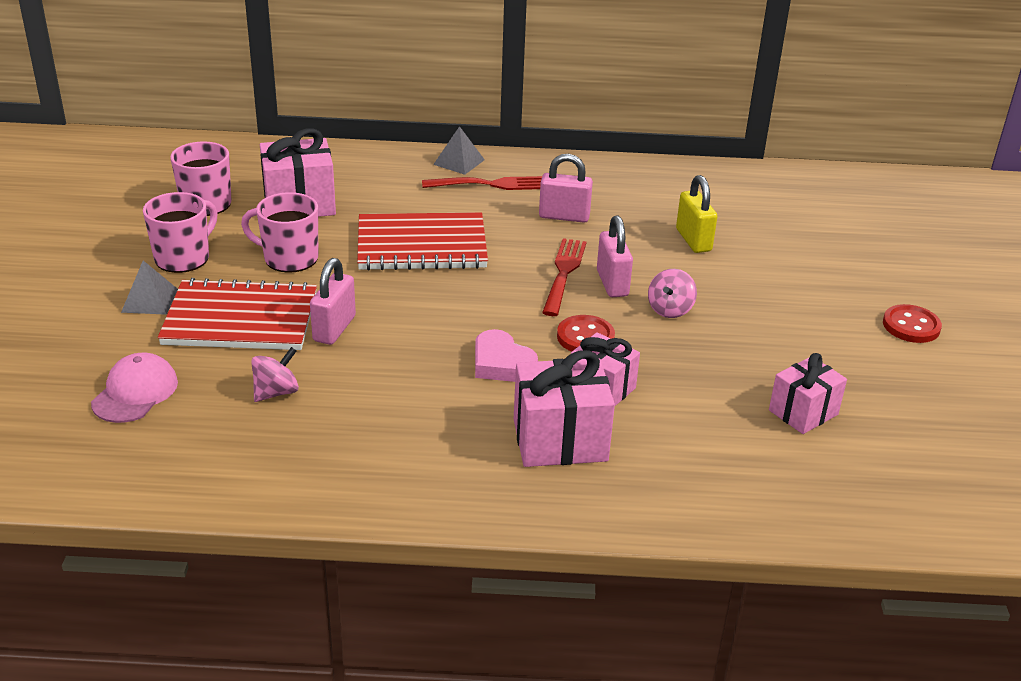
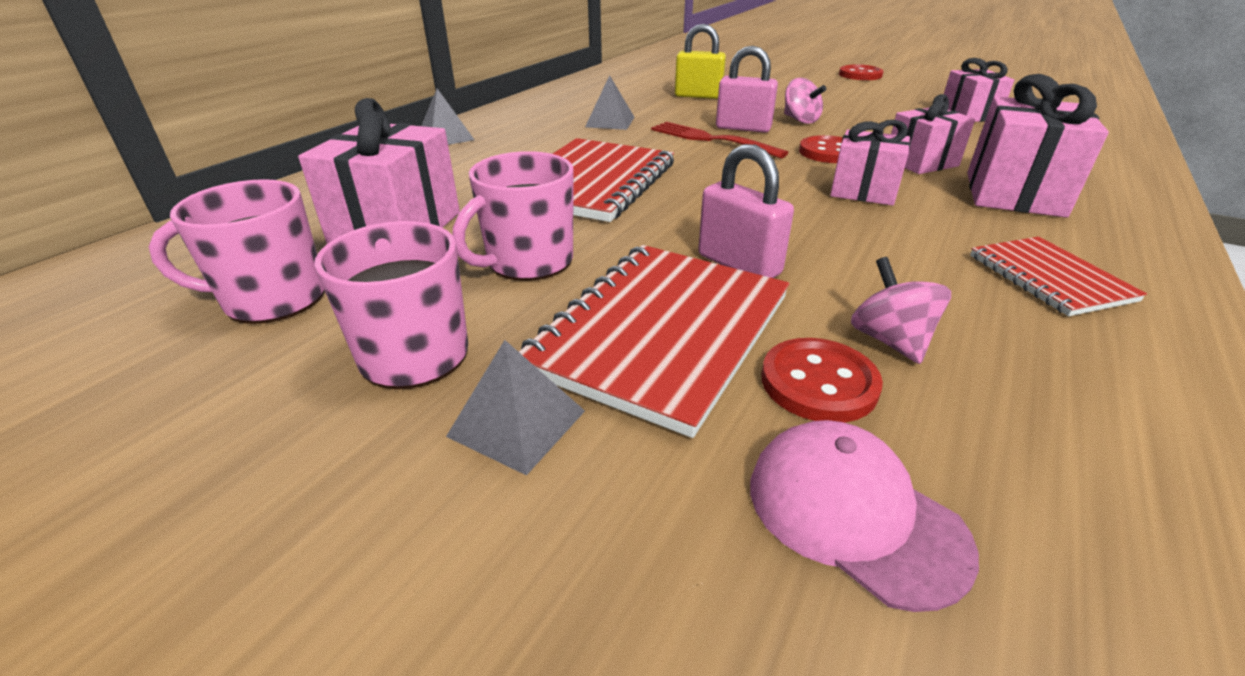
camera: 60 degrees left, 0 degrees up
(222, 373) = (818, 383): none -> red button
(398, 452) = (1049, 278): none -> red notebook
(489, 184) = (511, 135): red fork -> none
(501, 363) = (863, 191): pink heart -> pink gift
(564, 216) = (610, 122): pink padlock -> grey pyramid

